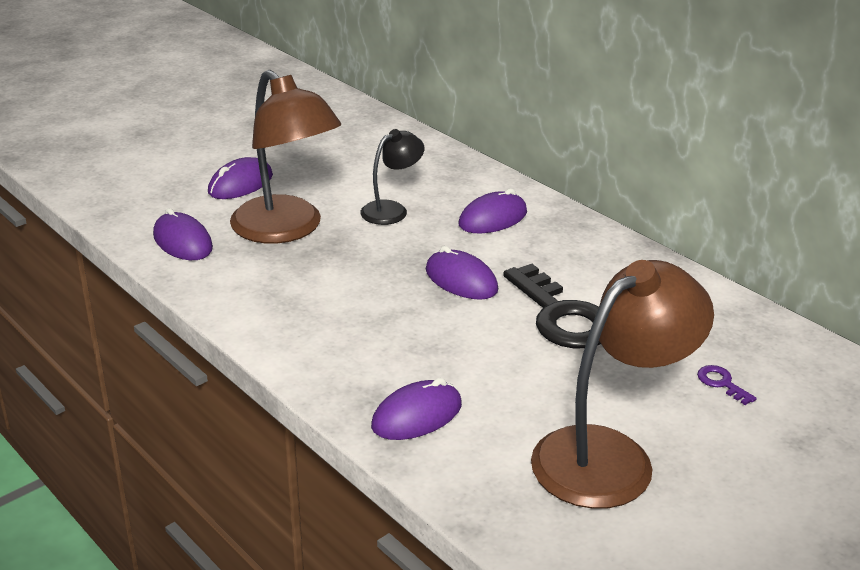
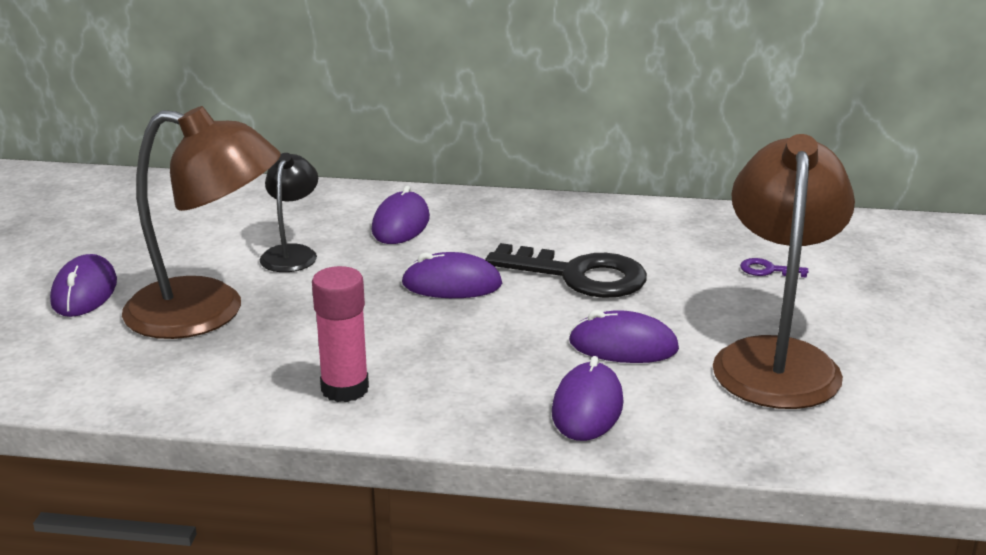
camera: 40 degrees left, 5 degrees down
(183, 242) = (102, 371): purple mouse -> purple mouse (623, 346)
(291, 321) = (345, 389): none -> pink glue stick

